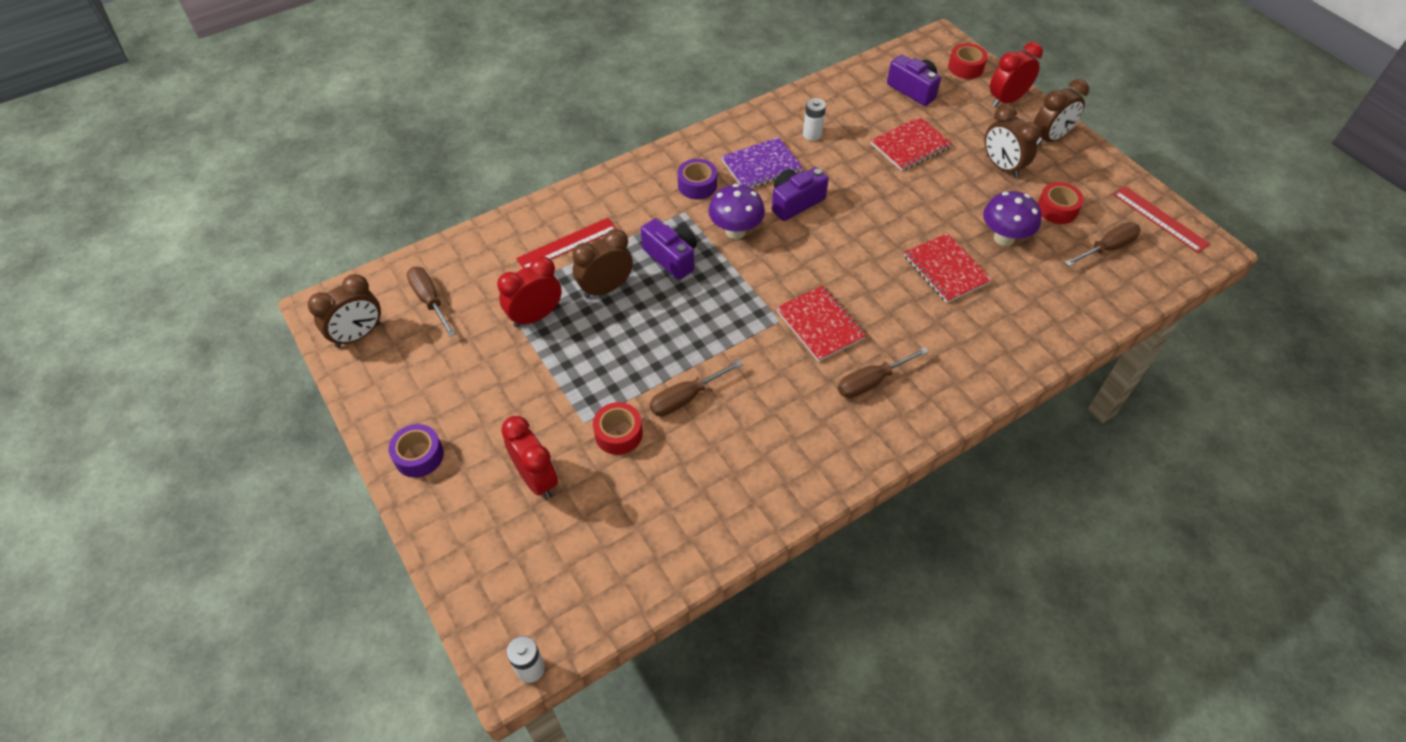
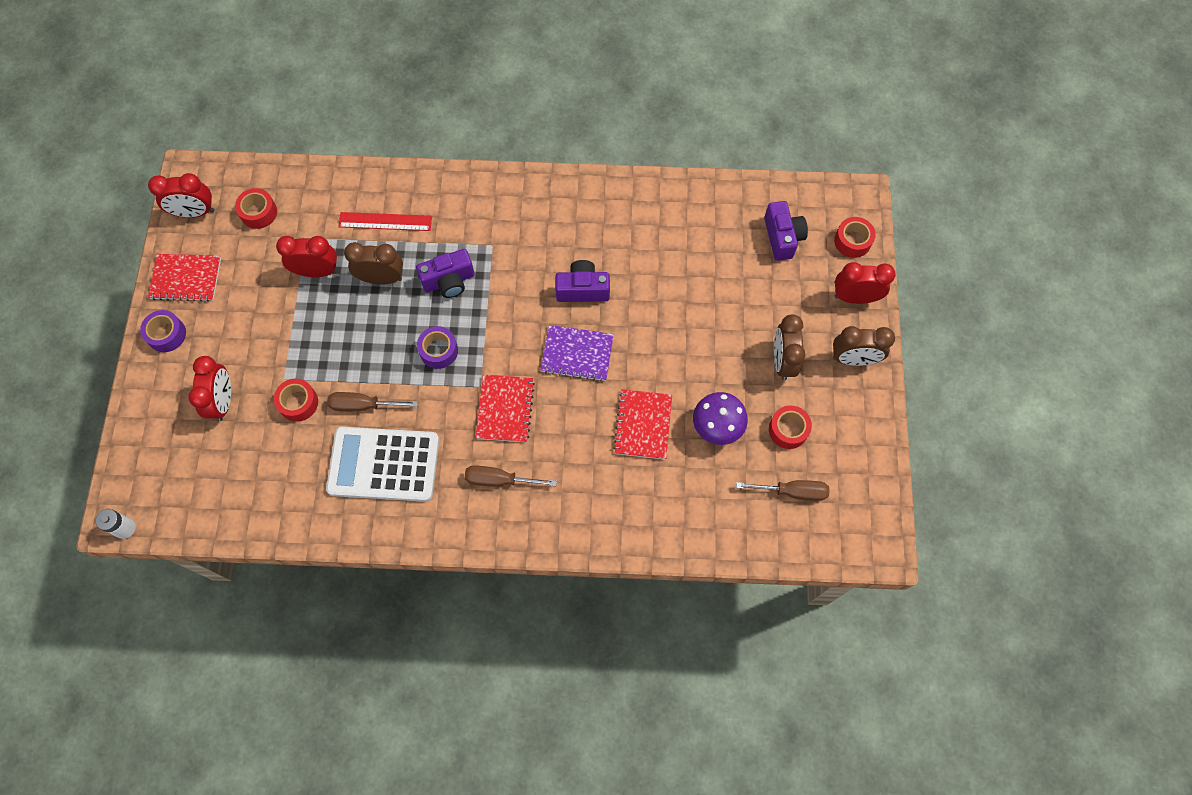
camera: 35 degrees right, 15 degrees up
(358, 335) = (194, 212): brown clock -> red clock
(430, 300) = (259, 212): brown screwdriver -> red tape
(671, 257) = (449, 281): purple camera -> purple camera turned 75 degrees clockwise
(697, 185) = (522, 226): purple tape -> purple tape (438, 350)
(735, 231) = (514, 287): purple mushroom -> none
(753, 434) = (384, 464): none -> white calculator
(761, 165) = (587, 237): purple notebook -> purple notebook (577, 354)
(812, 134) = (654, 231): white battery -> none
(910, 145) = (725, 292): red notebook -> red notebook (186, 278)
(1160, 219) = (867, 495): red ruler -> none

